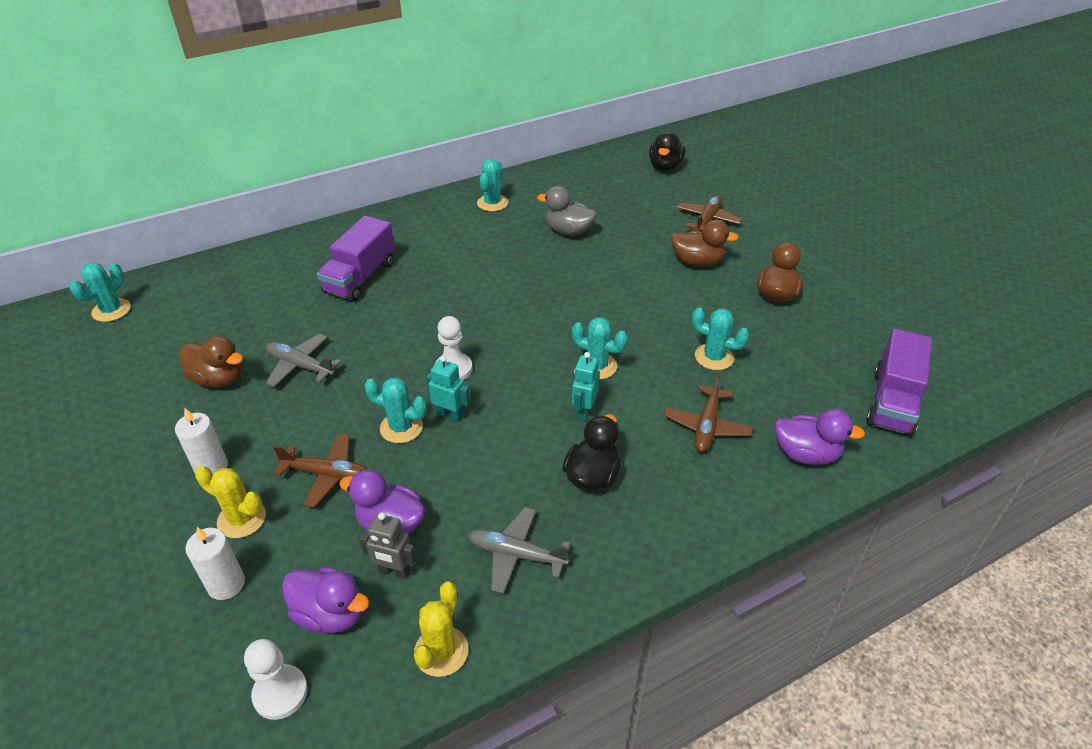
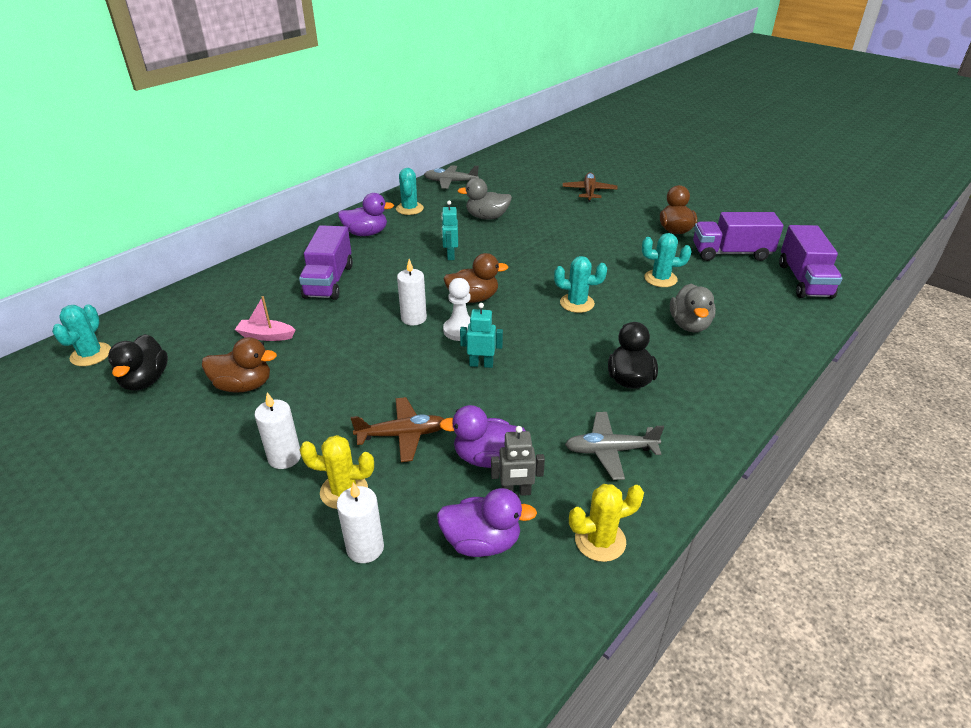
camera: 20 degrees left, 5 degrees down
(268, 328) = (266, 336): none -> pink boat
(280, 693) = (480, 620): white pawn -> none
(300, 366) = (318, 358): grey plane -> grey plane (450, 182)
(401, 427) = (445, 383): turquoise cactus -> none
(416, 342) = (413, 318): none -> white candle
(441, 651) = (600, 540): yellow cactus -> yellow cactus turned 75 degrees clockwise
(584, 411) = (589, 336): turquoise robot -> turquoise robot (450, 255)
(665, 166) = (531, 163): black duck -> black duck (145, 380)
(697, 262) = (602, 220): brown duck -> brown duck (473, 298)
(706, 426) = (689, 325): brown plane -> grey duck
(806, 454) = (772, 326): purple duck -> purple duck (366, 233)
(825, 342) = (731, 253): none -> purple truck

